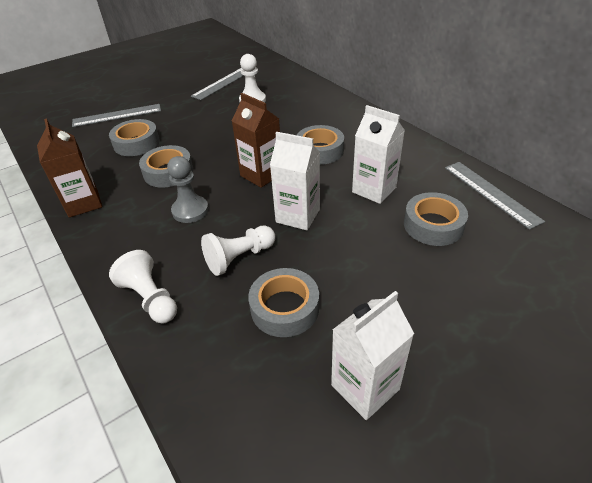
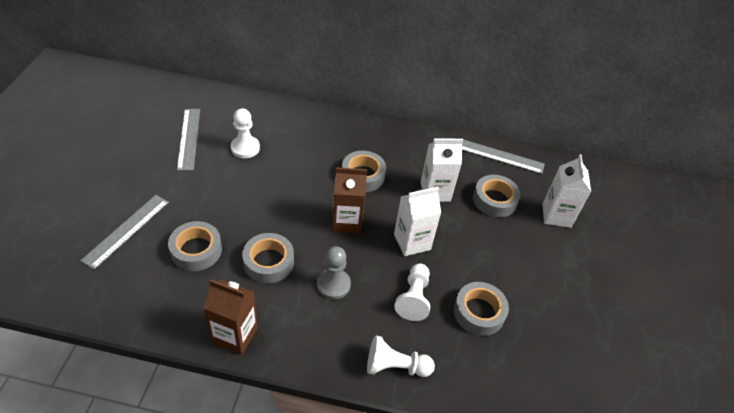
camera: 50 degrees left, 5 degrees up
(365, 387) = (562, 327): white carton -> white carton (556, 215)

